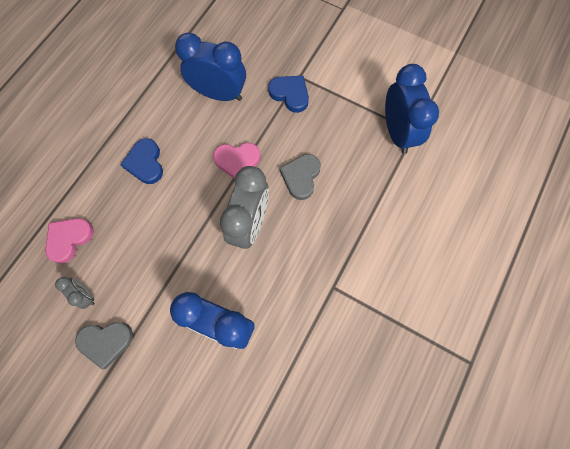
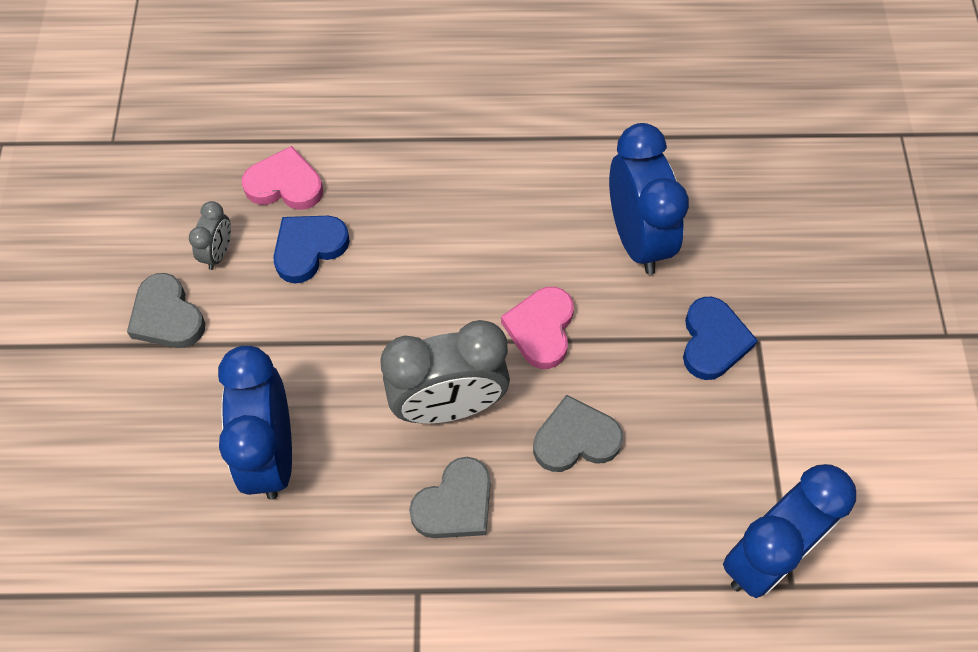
camera: 60 degrees right, 10 degrees down
(145, 163) = (455, 208): blue heart -> blue heart (309, 248)
(237, 161) = (541, 329): pink heart -> pink heart turned 45 degrees clockwise
(301, 247) = (455, 504): none -> grey heart

